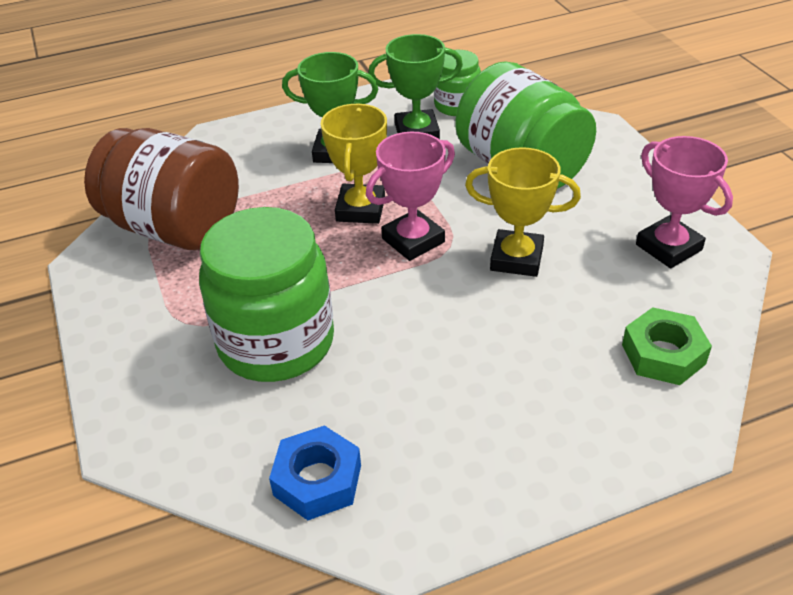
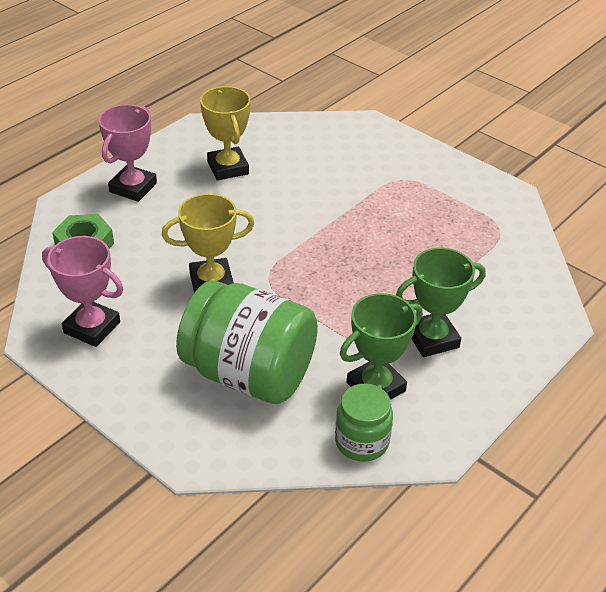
camera: 150 degrees right, 0 degrees up
(174, 228) = (484, 232): brown jar -> none
(276, 342) = (336, 184): green jar -> none
(317, 480) = (258, 136): blue nut -> none
(360, 209) = (361, 288): yellow trophy -> yellow trophy (228, 168)
(413, 240) = (299, 274): pink trophy -> pink trophy (133, 187)

